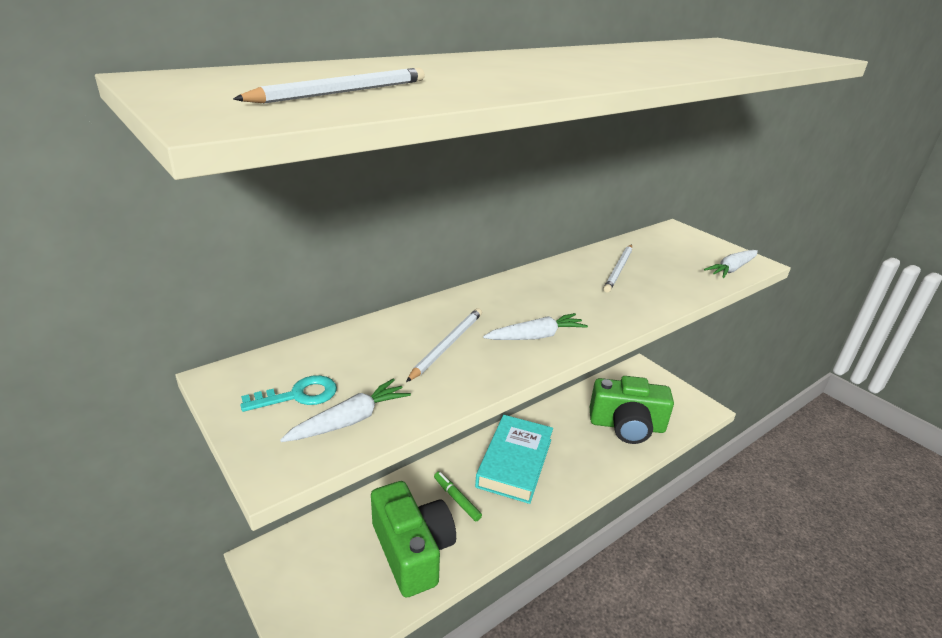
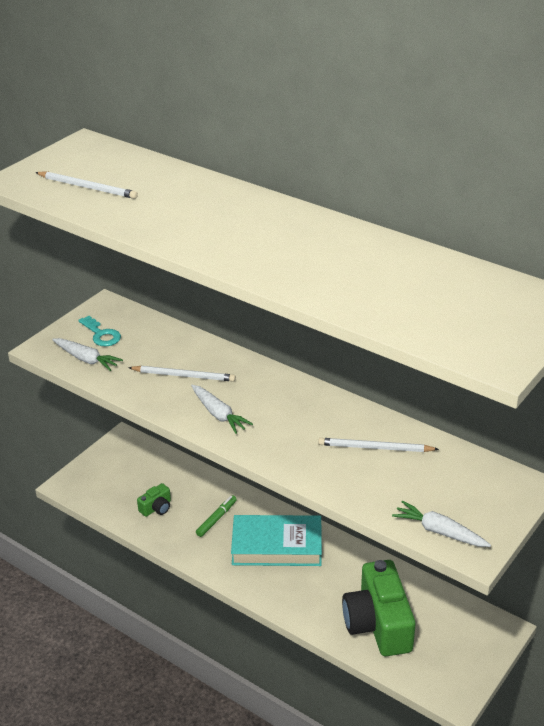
camera: 75 degrees right, 5 degrees up
(412, 550) = (156, 508): green camera -> green camera, size x0.44

